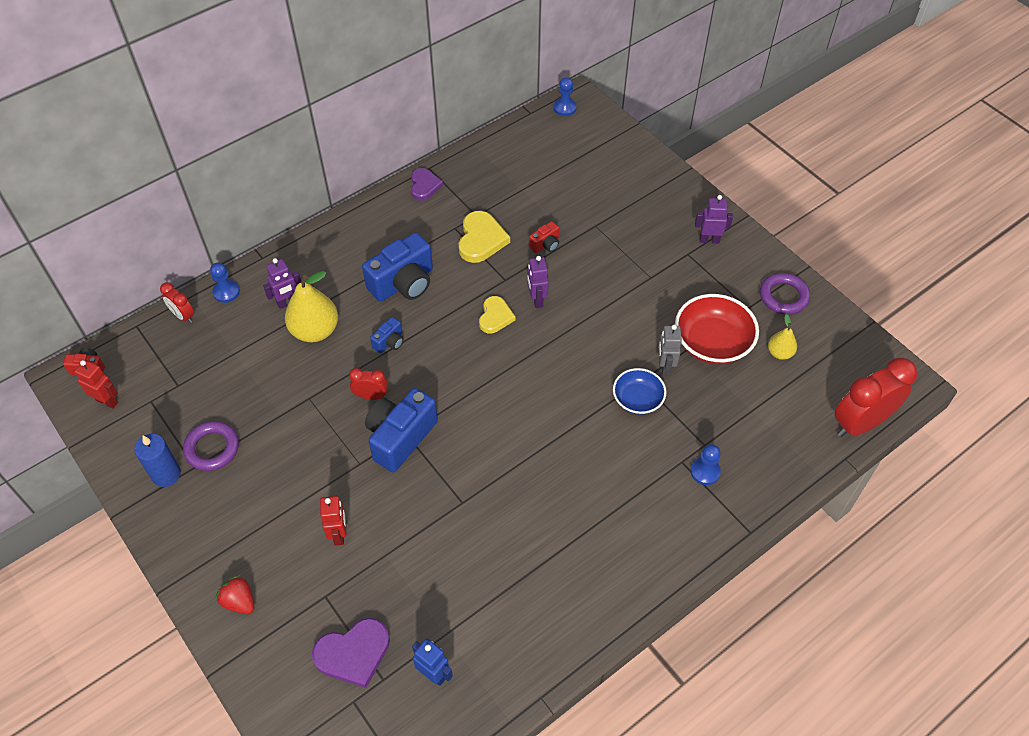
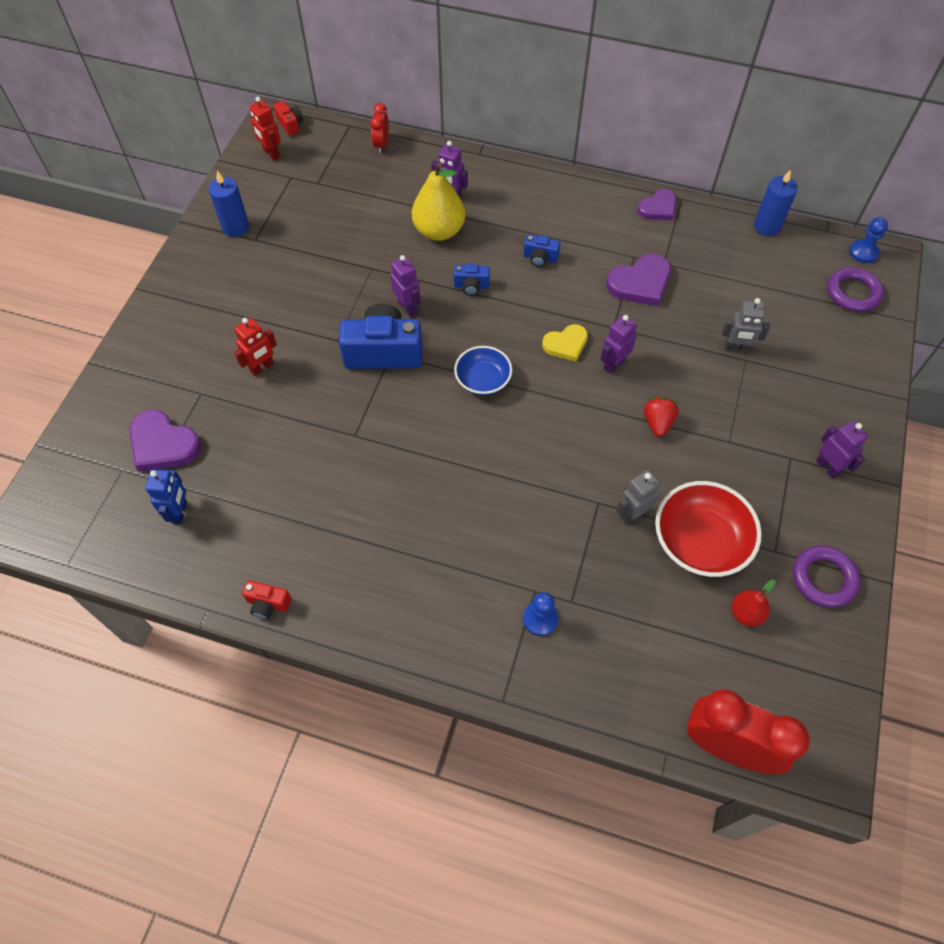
camera: 55 degrees right, 5 degrees up
(107, 401) = (271, 153): red robot -> red robot turned 150 degrees clockwise
(212, 448) = (278, 239): purple ring -> purple ring (853, 293)
(226, 292) = (426, 154): blue pawn -> none
(239, 601) = (160, 341): red strawberry -> red strawberry (657, 423)
(371, 396) = (408, 307): red clock -> purple robot
(403, 283) = (540, 258): blue camera -> blue camera, size x0.47
(481, 239) = (640, 283): yellow heart -> purple heart
(497, 140) = (766, 226): none -> blue candle
(545, 244) = (683, 334): red camera -> red camera (268, 604)
(582, 224) = (736, 349): none -> grey robot
(637, 399) = (574, 512): blue bowl -> blue bowl (483, 380)
(779, 353) = (746, 613): yellow pear -> red pear

